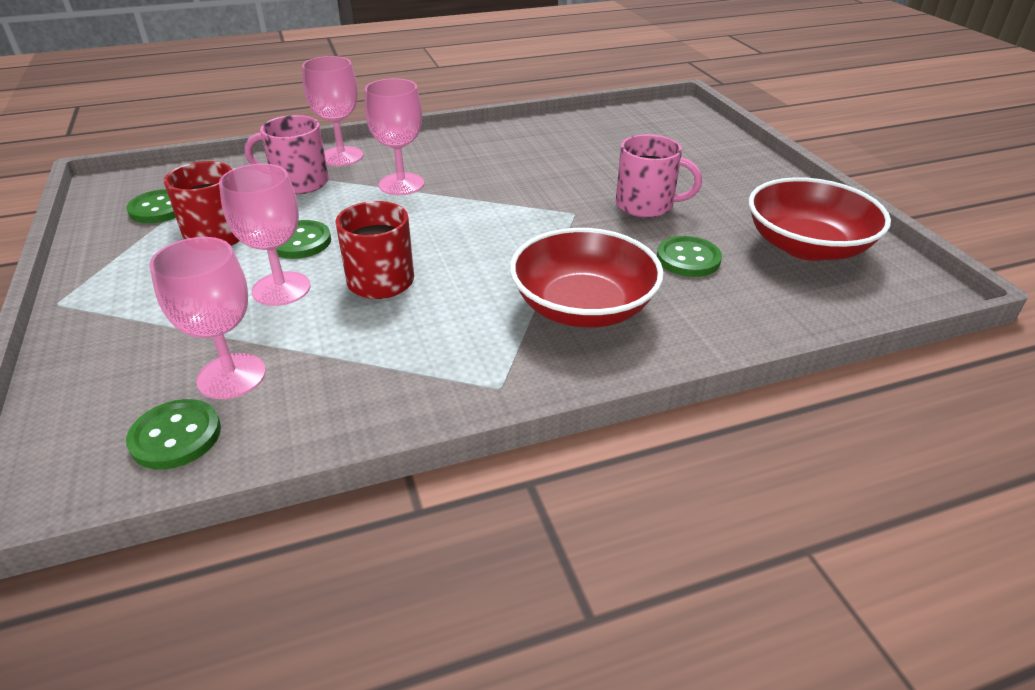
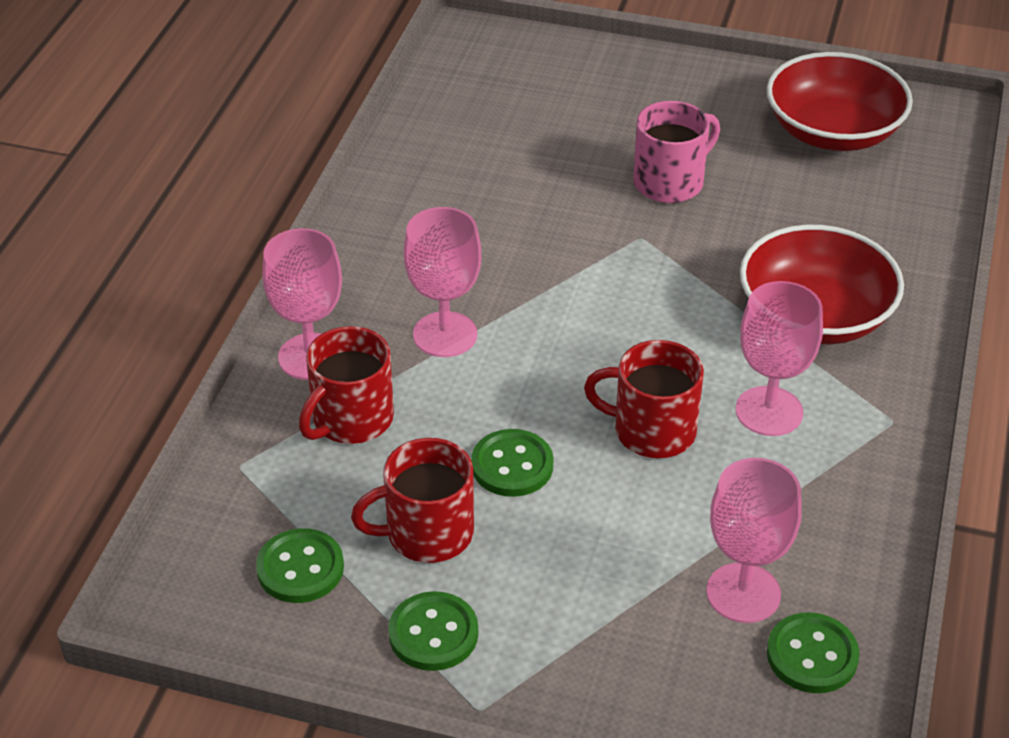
camera: 55 degrees left, 5 degrees up
(281, 289) = (606, 511): pink goblet -> pink goblet (769, 411)
(299, 182) = (351, 419): pink mug -> red mug
(688, 259) = (792, 211): green button -> green button (433, 633)

